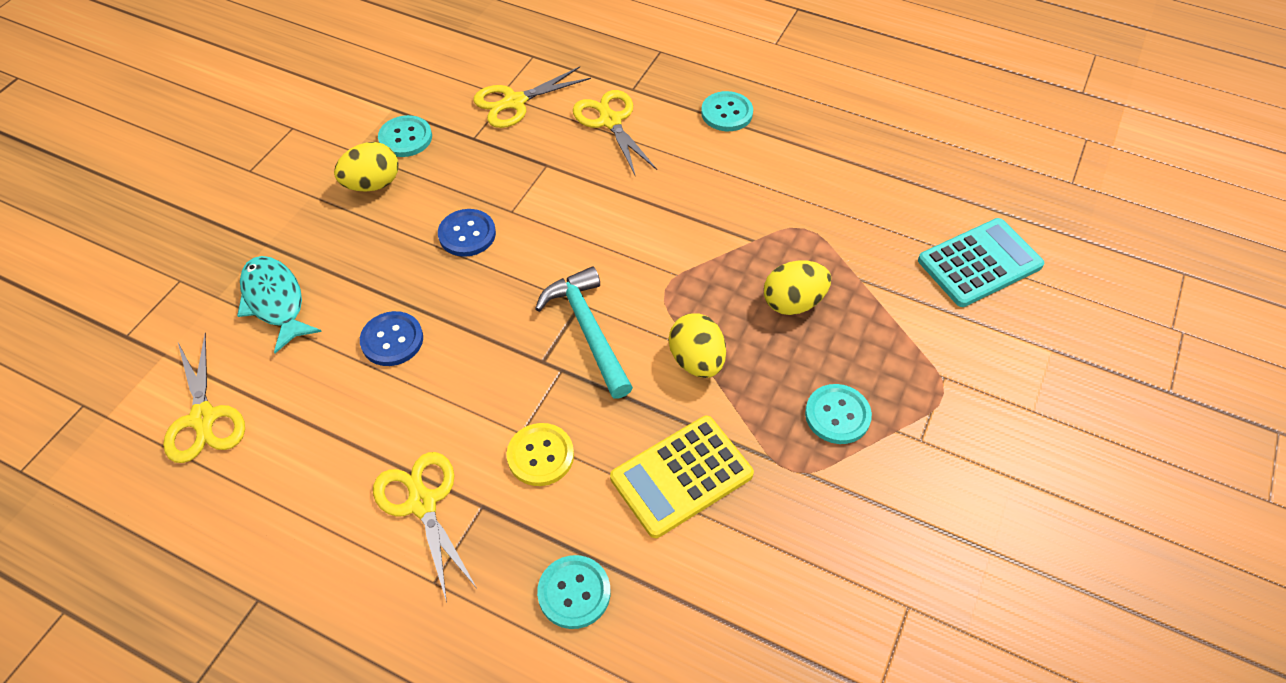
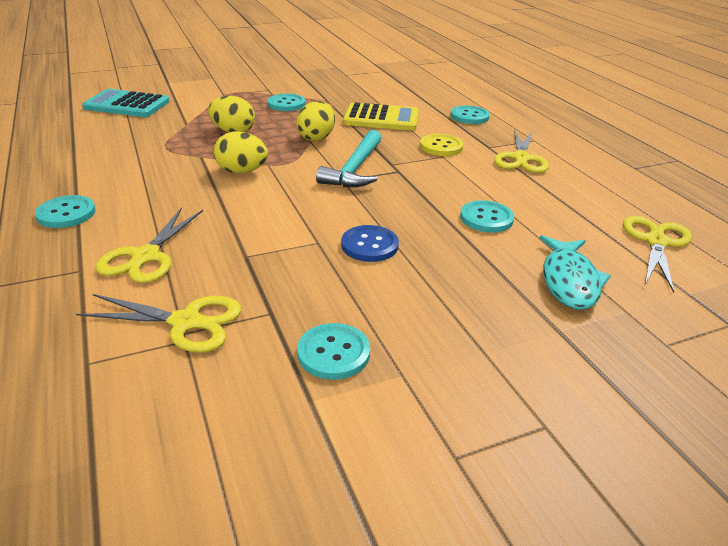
camera: 140 degrees left, 20 degrees down
(372, 184) = (411, 325): yellow egg -> yellow egg (242, 171)
(392, 340) = (486, 218): blue button -> turquoise button

